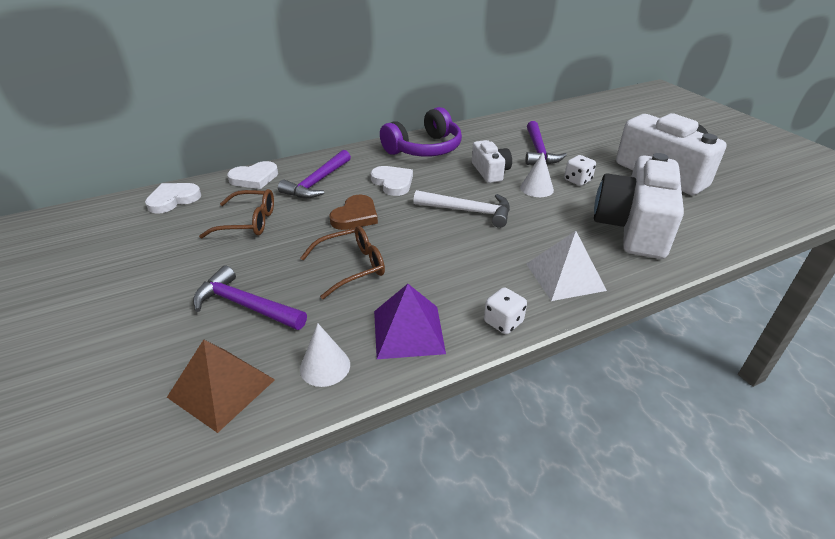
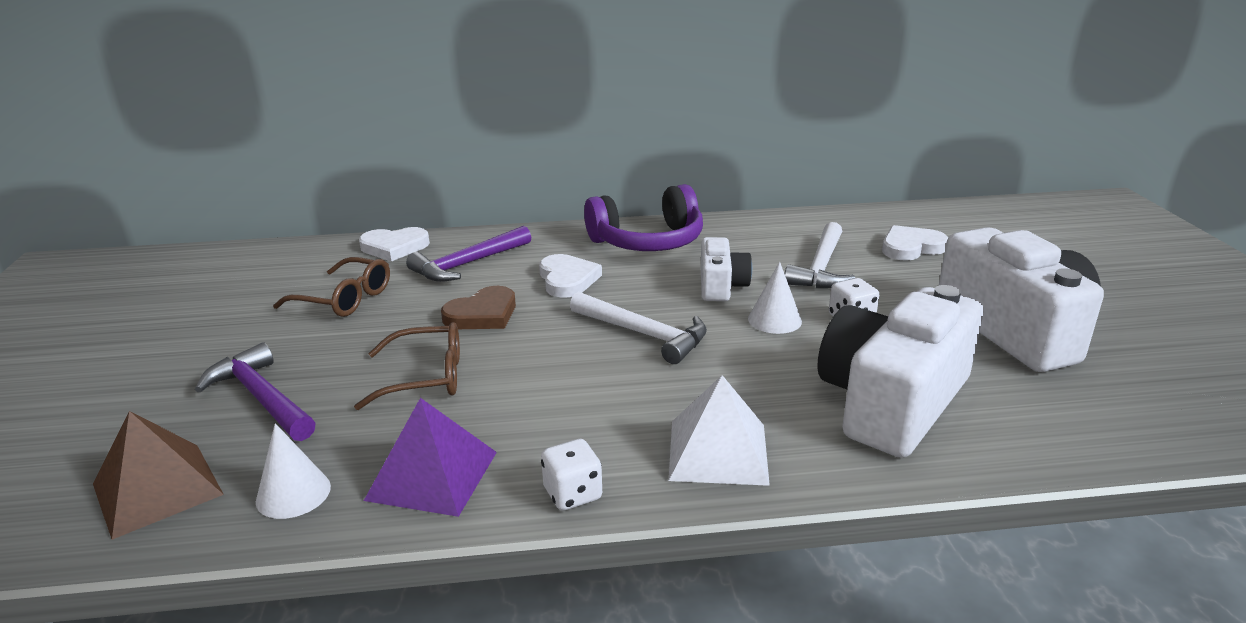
camera: 20 degrees right, 10 degrees down
(173, 199) = (281, 258): white heart -> white heart (911, 247)
(538, 151) = (820, 267): purple hammer -> white hammer

